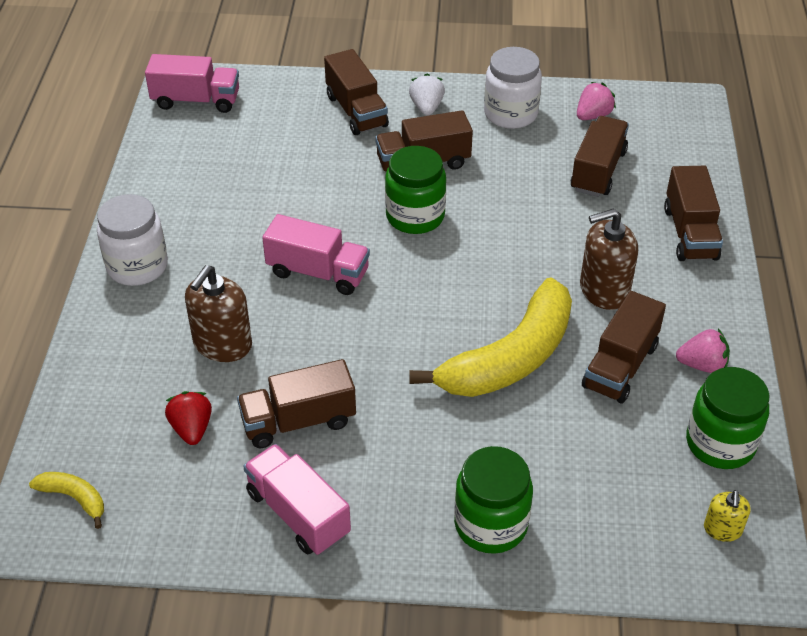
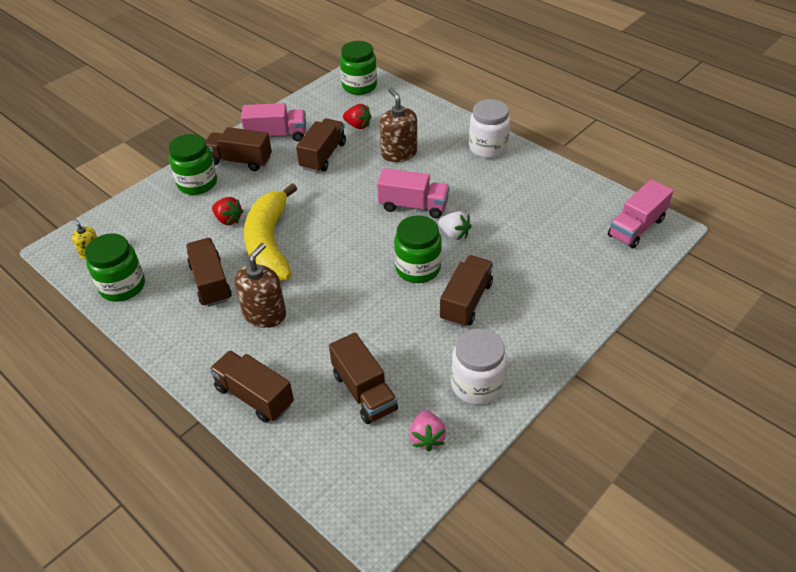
camera: 130 degrees right, 0 degrees up
(74, 498) = (359, 86): yellow banana -> green jar
(318, 272) = (413, 206): pink truck -> pink truck turned 135 degrees counterclockwise
(356, 111) = (557, 299): brown truck -> brown truck (240, 161)
(426, 107) = (528, 339): white strawberry -> white strawberry (454, 234)
(517, 429) = (228, 220): none -> red strawberry
(702, 365) = (167, 317): pink strawberry -> none

